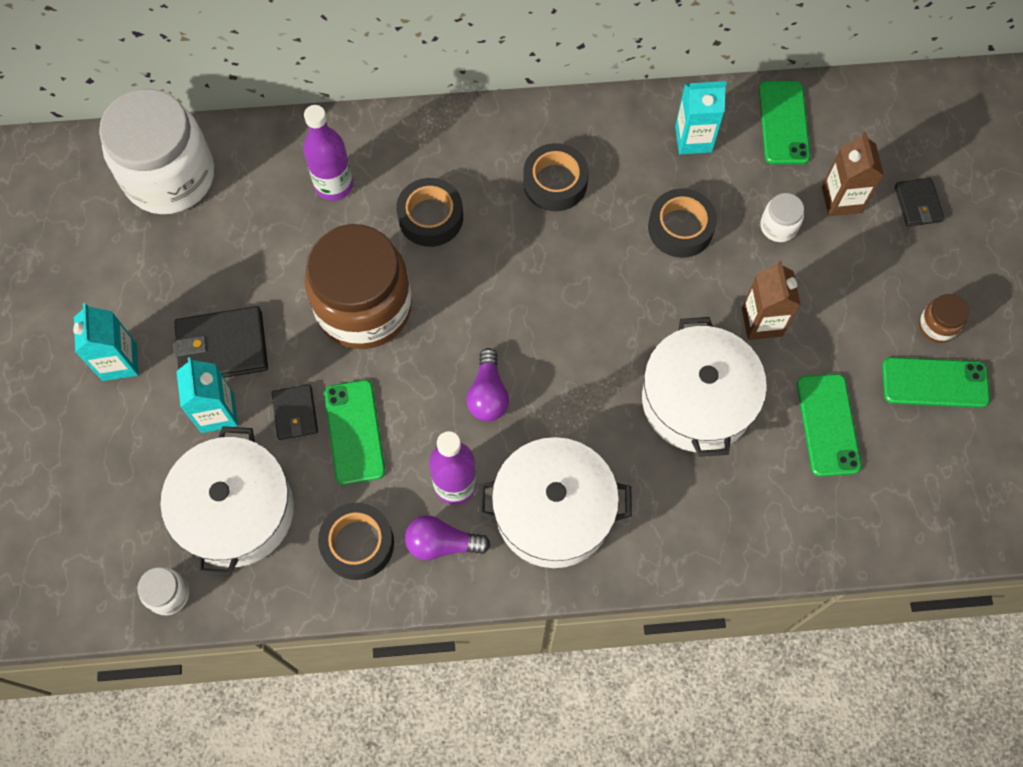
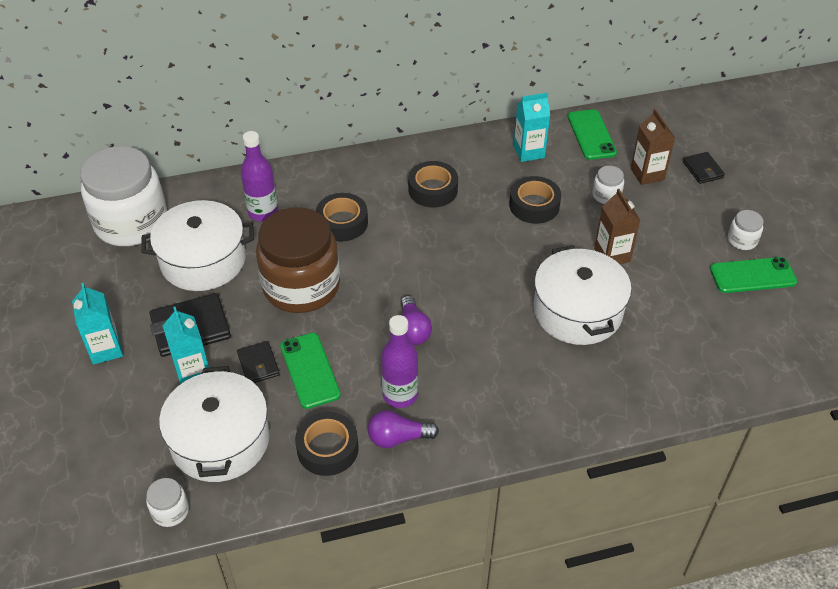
camera: 10 degrees left, 20 degrees down
(553, 511) = (484, 402): white pot -> white pot (203, 260)
(828, 425) = (682, 313): green phone -> none
(937, 326) = (742, 240): brown jar -> white jar

